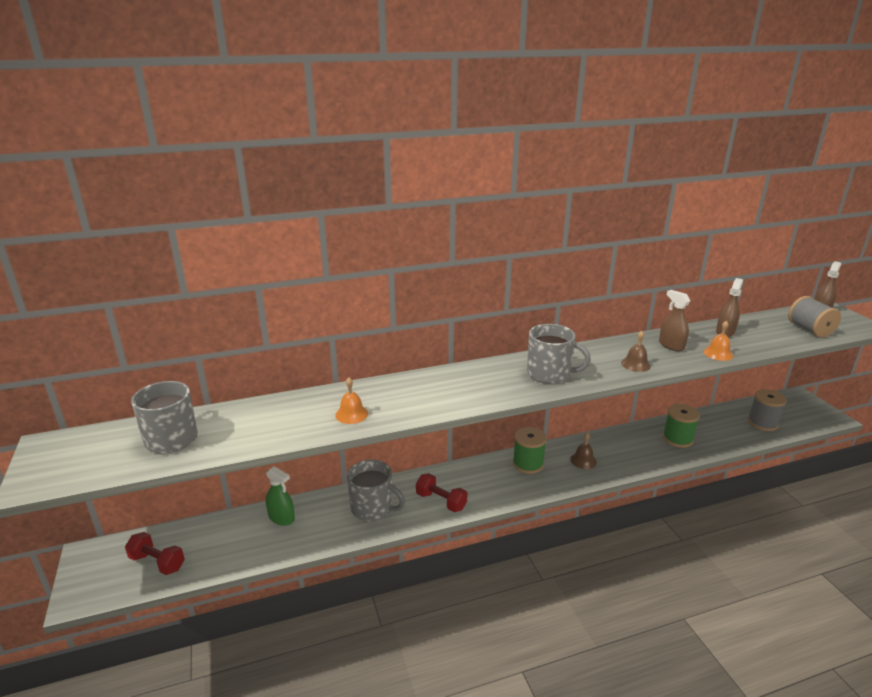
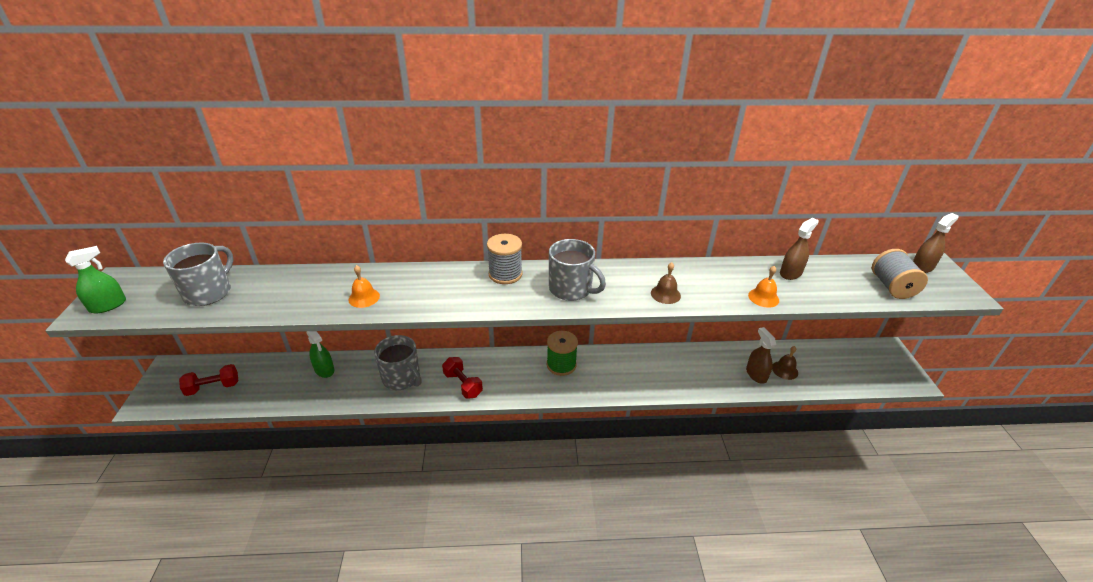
camera: 15 degrees right, 10 degrees up
(56, 472) = (108, 305): none -> green spray bottle
(157, 562) = (213, 387): red dumbbell -> red dumbbell turned 60 degrees counterclockwise
(583, 460) = (616, 372): brown bell -> brown bell (785, 370)
(671, 345) = (719, 279): brown spray bottle -> brown spray bottle (756, 374)
(677, 439) = (724, 369): green spool -> none
(762, 423) = (827, 371): grey spool -> grey spool (505, 274)

